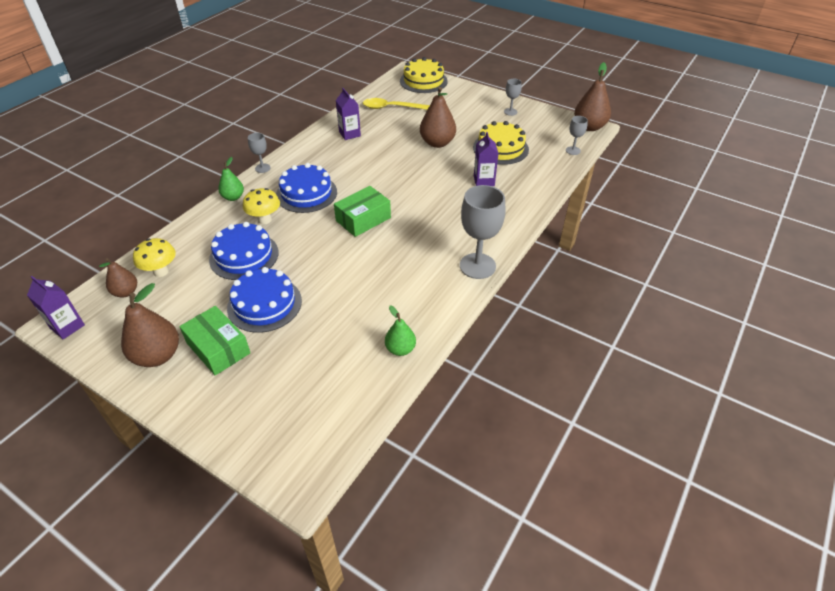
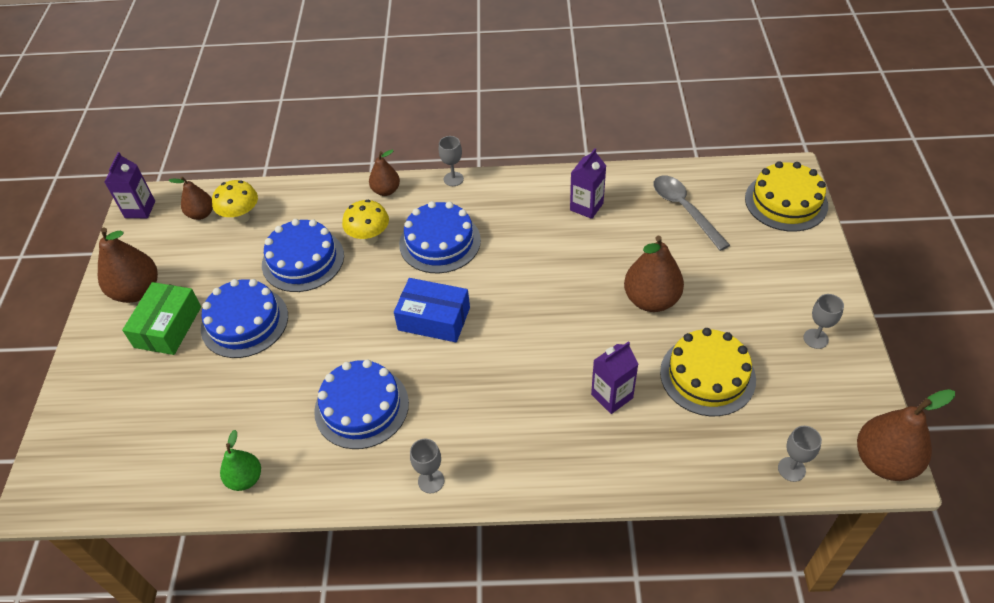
camera: 60 degrees right, 5 degrees up
(233, 197) = (386, 190): green pear -> brown pear
(363, 219) = (434, 319): green box -> blue box
(392, 108) = (684, 210): yellow spoon -> grey spoon
(397, 274) = (361, 407): none -> blue cake
(477, 266) = (431, 481): grey goblet -> grey goblet, size x0.50

